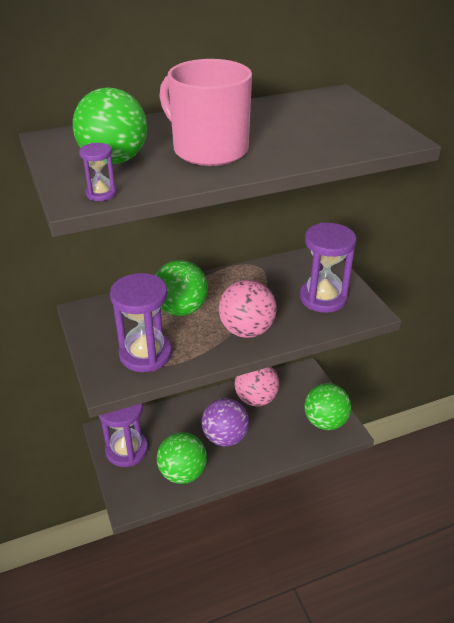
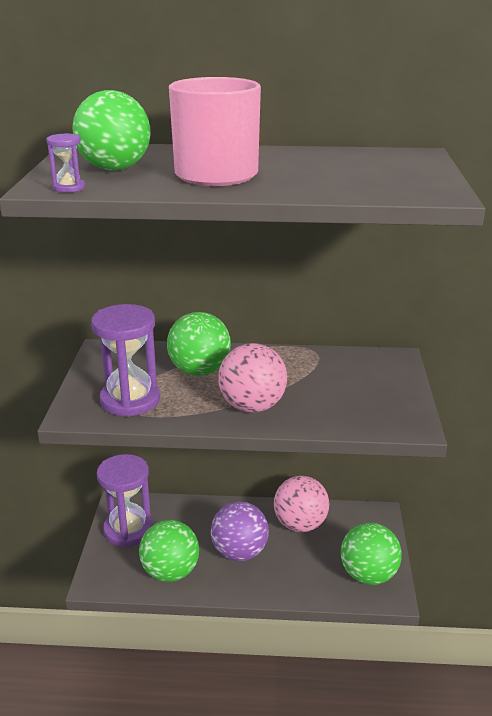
camera: 25 degrees right, 10 degrees down
(323, 298) = (366, 398): purple hourglass -> none

